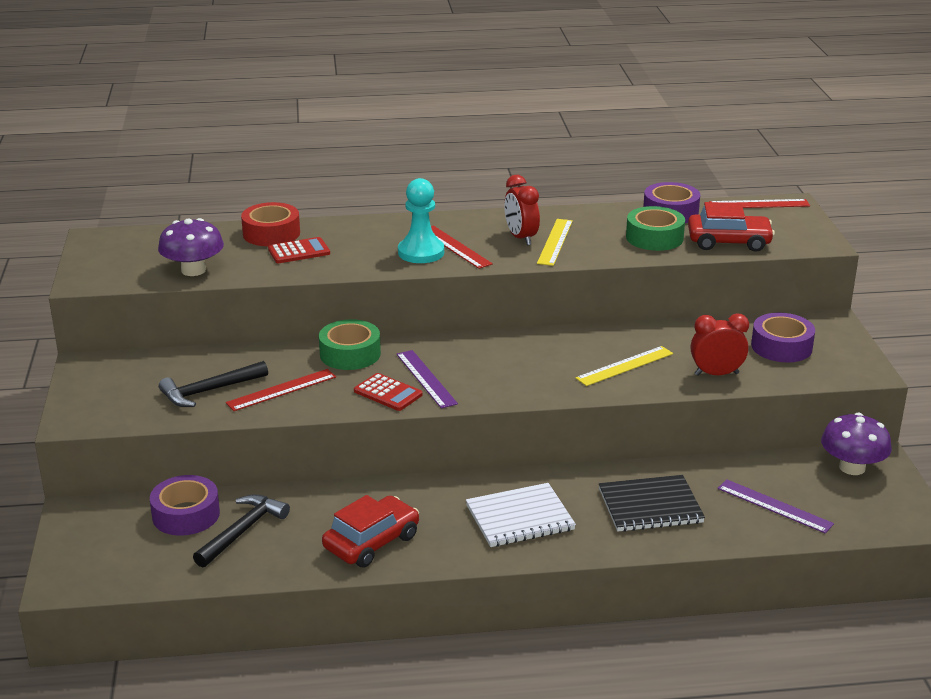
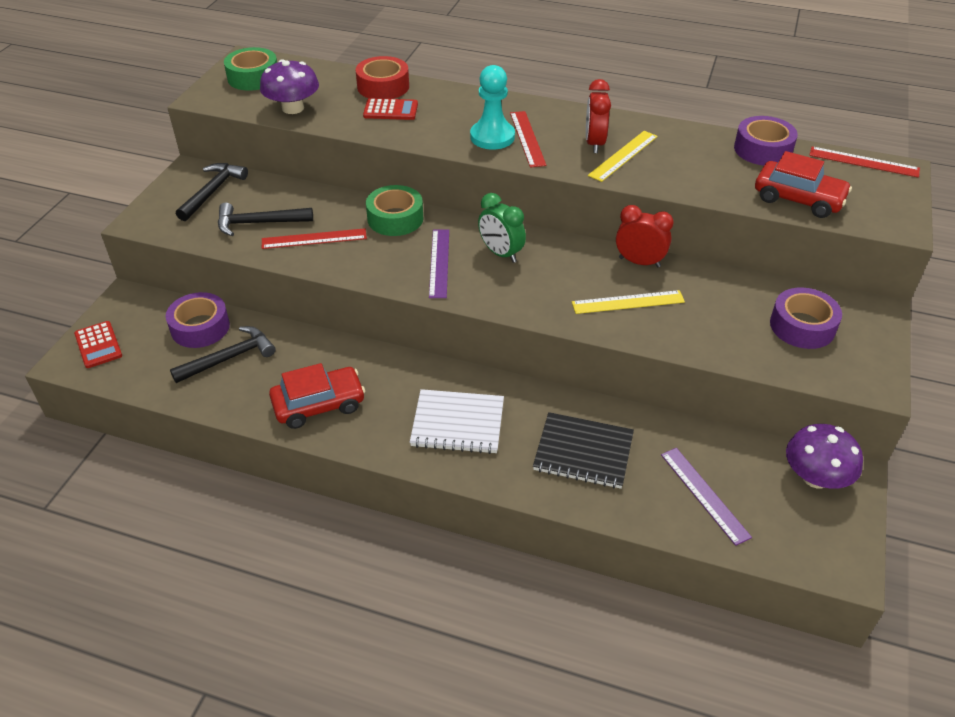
camera: 25 degrees right, 15 degrees up
(130, 376) = (212, 192): none -> black hammer
(388, 393) = (396, 268): red calculator -> red calculator (98, 345)
(478, 357) = (501, 253): none -> green clock
(654, 237) = (724, 175): green tape -> green tape (253, 77)
(716, 374) = (712, 338): red clock -> red clock (639, 262)

